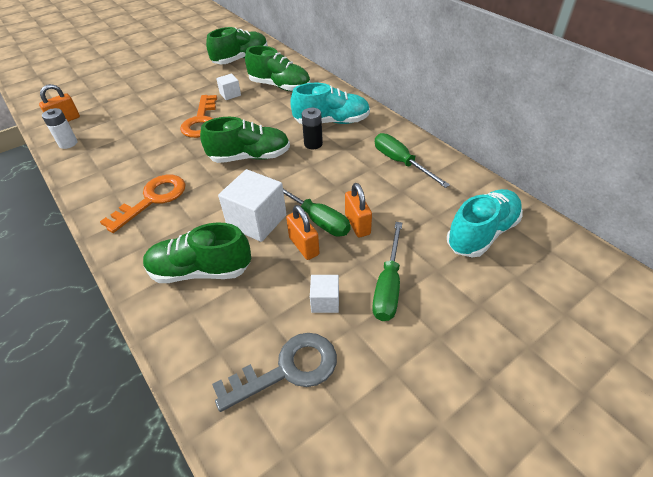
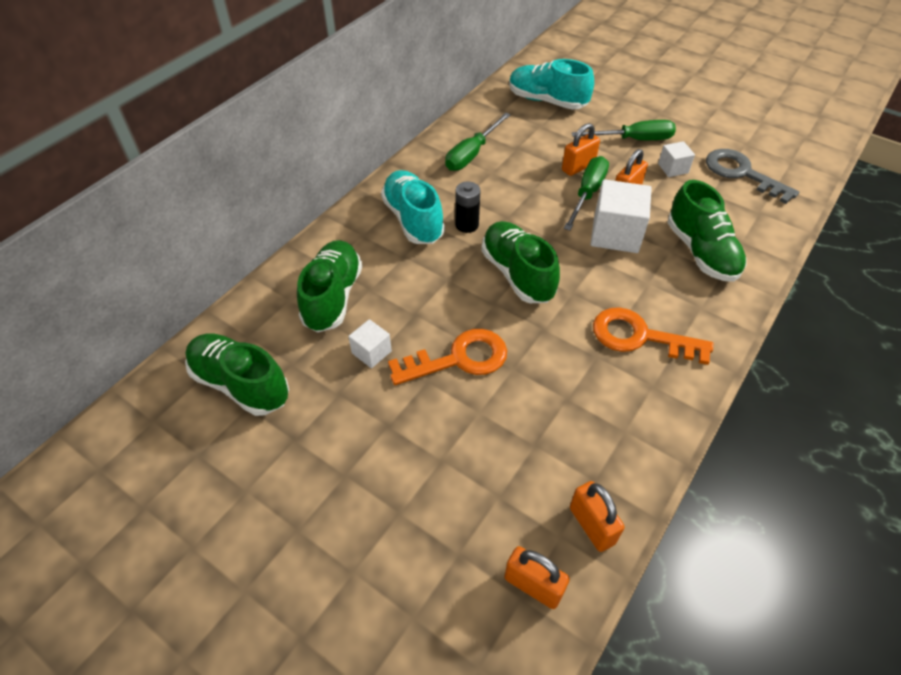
camera: 110 degrees left, 5 degrees up
(68, 143) = (592, 525): white battery -> orange padlock

